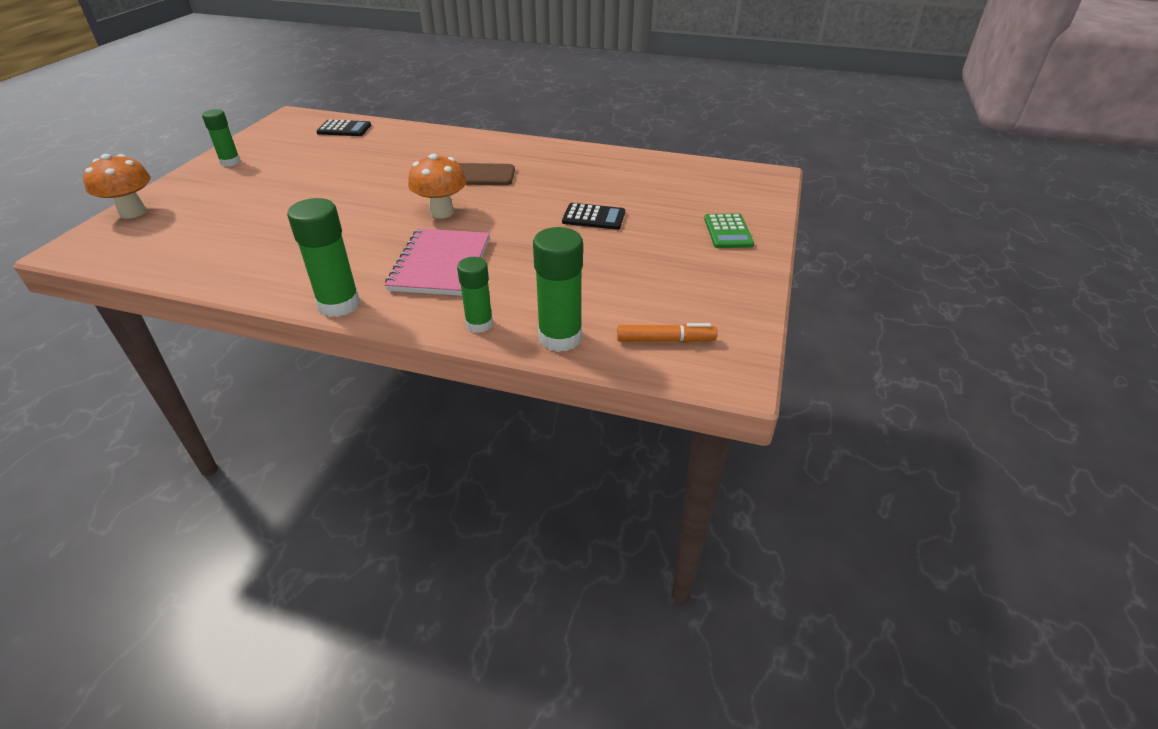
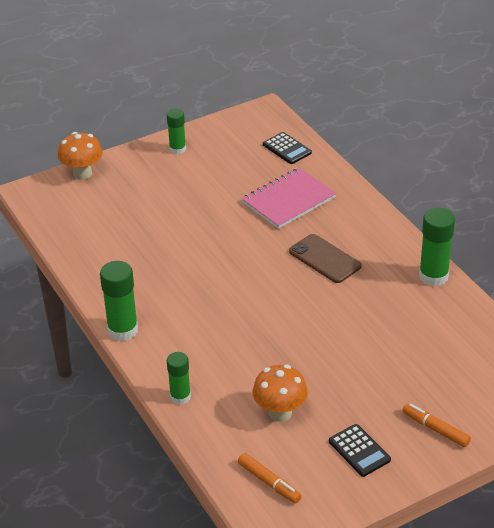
camera: 45 degrees right, 0 degrees up
(441, 212) = (260, 285): orange mushroom -> orange mushroom (280, 413)
(441, 264) = (209, 334): pink notebook -> pink notebook (289, 200)
(560, 338) = (212, 438): green glue stick -> green glue stick (433, 276)
(593, 217) = (356, 354): black calculator -> black calculator (359, 451)
(728, 232) = (435, 429): green calculator -> orange marker

